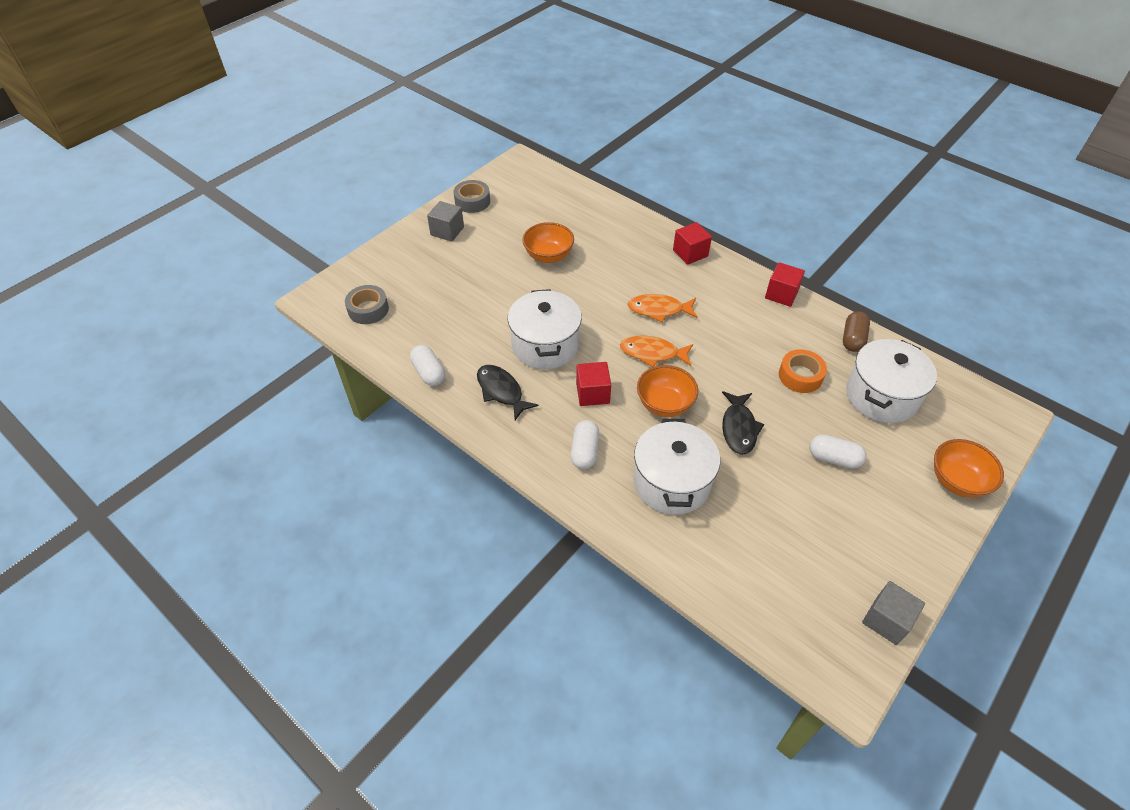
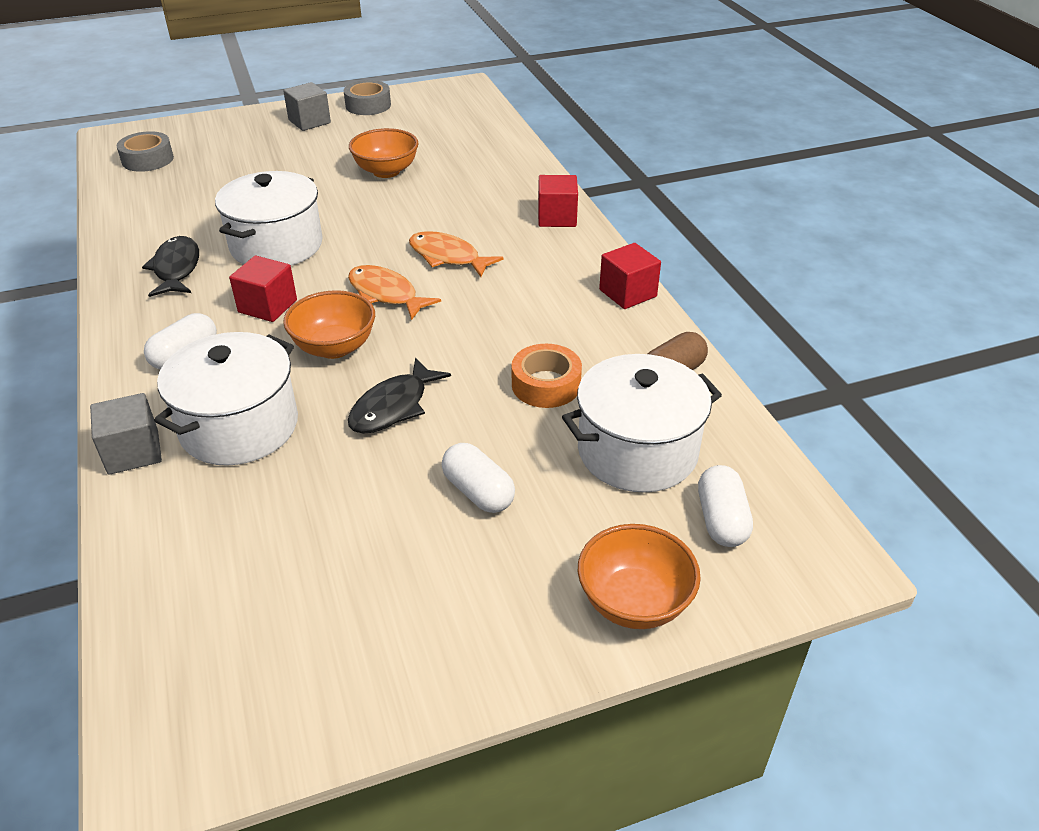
camera: 30 degrees right, 10 degrees down
(429, 373) = (129, 228): white capsule -> white capsule (721, 520)
(886, 620) = (309, 720): grey cube -> grey cube (133, 452)

